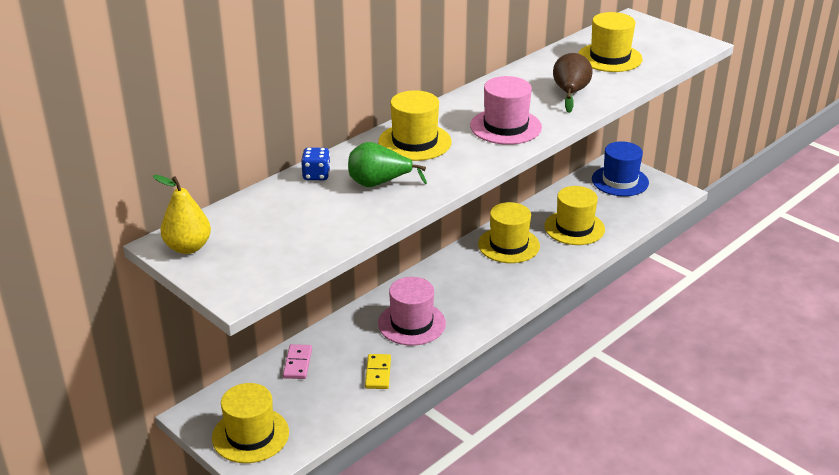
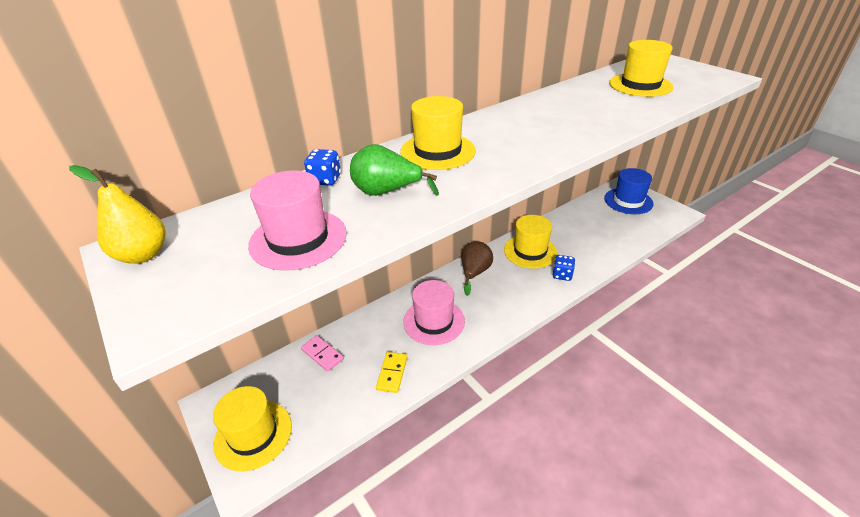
camera: 10 degrees right, 5 degrees up
(297, 363) = (322, 354): pink domino -> pink domino turned 60 degrees counterclockwise
(505, 126) = (534, 140): pink hat -> pink hat (298, 239)
(546, 267) = (562, 275): none -> blue dice
(570, 93) = (602, 113): brown pear -> brown pear (474, 273)
(574, 228) = (588, 239): yellow hat -> none

